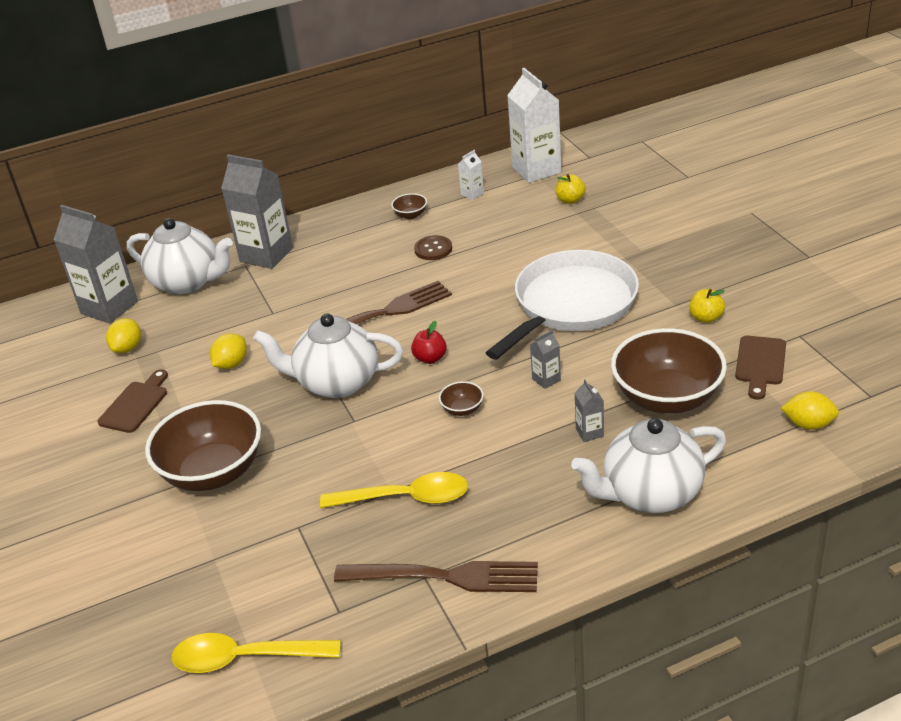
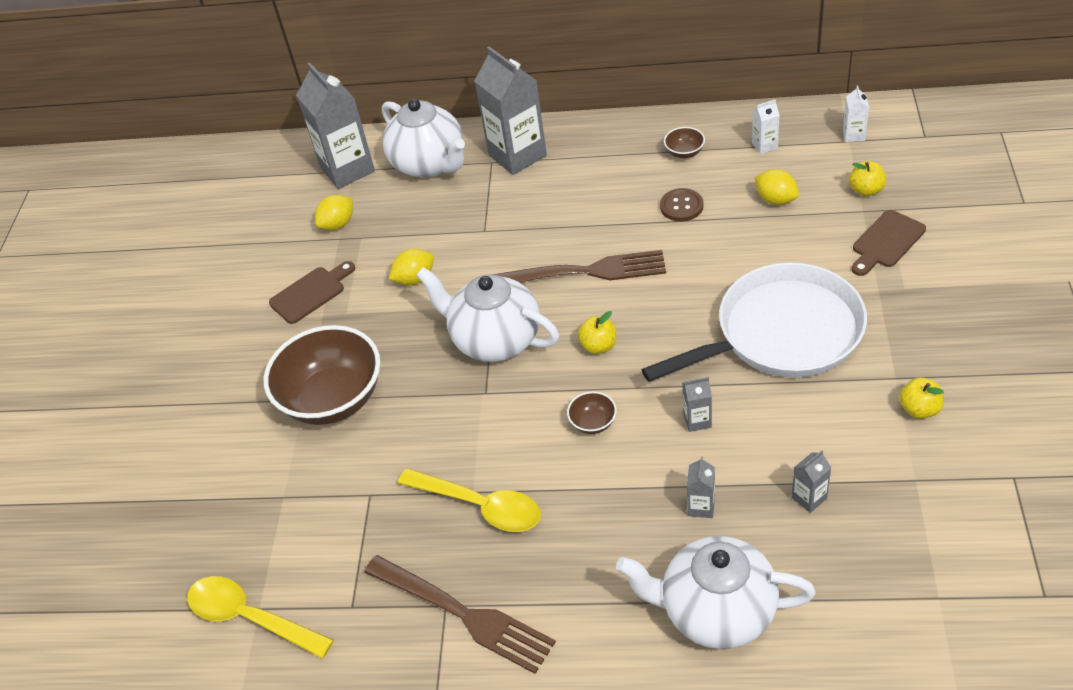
camera: 30 degrees right, 10 degrees up
(430, 358) = (598, 346): red apple -> yellow apple
(536, 170) = (853, 135): white carton -> white carton, size x0.44
(667, 398) = (809, 498): brown bowl -> grey carton
(760, 364) = (942, 497): brown cutting board -> brown cutting board (886, 242)
(808, 424) = (945, 601): yellow lemon -> yellow lemon (776, 199)

